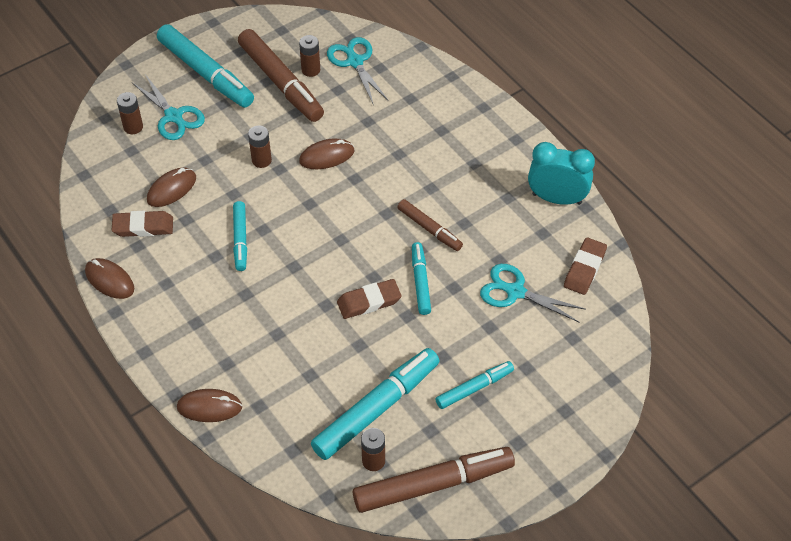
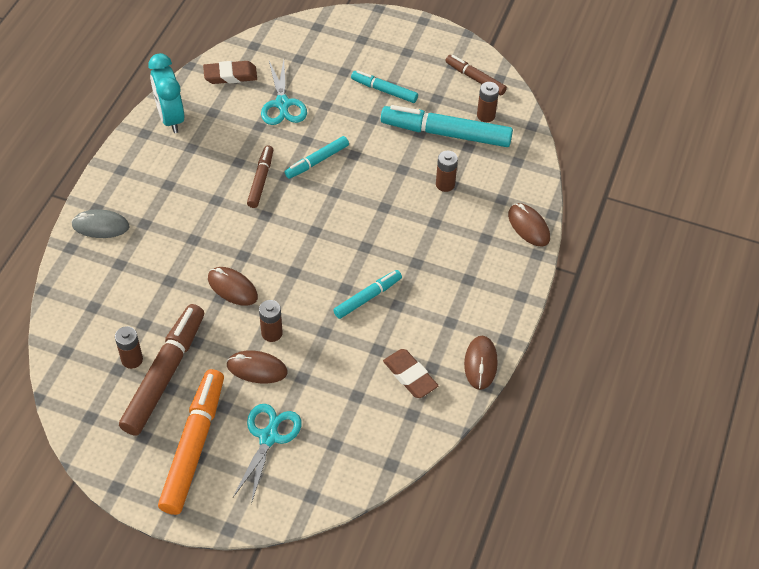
camera: 125 degrees left, 0 degrees up
(133, 127) = (306, 463): brown battery -> brown battery (445, 184)
(172, 189) = (354, 381): brown mouse -> brown mouse (257, 369)
(205, 73) = (193, 447): turquoise marker -> orange marker
(355, 62) = (98, 330): turquoise scissors -> none
(369, 302) = (360, 182): brown eraser -> none
(432, 485) = (475, 79): brown marker -> brown marker, size x0.55
(460, 102) = (100, 226): none -> grey mouse

